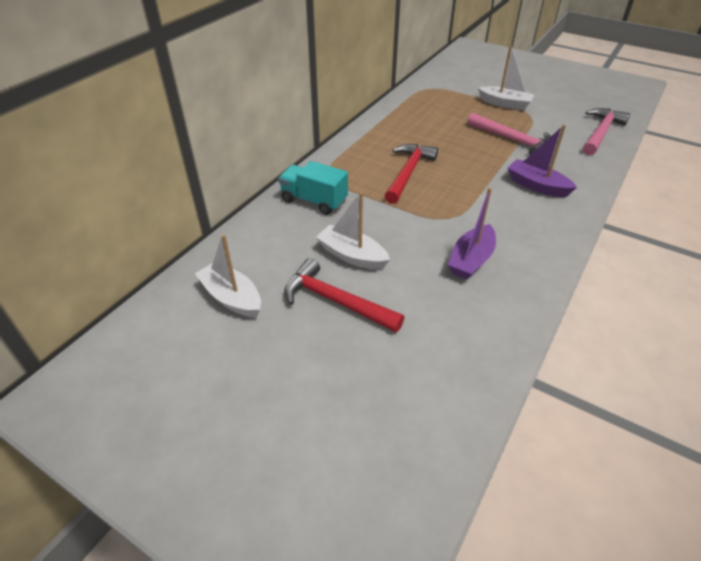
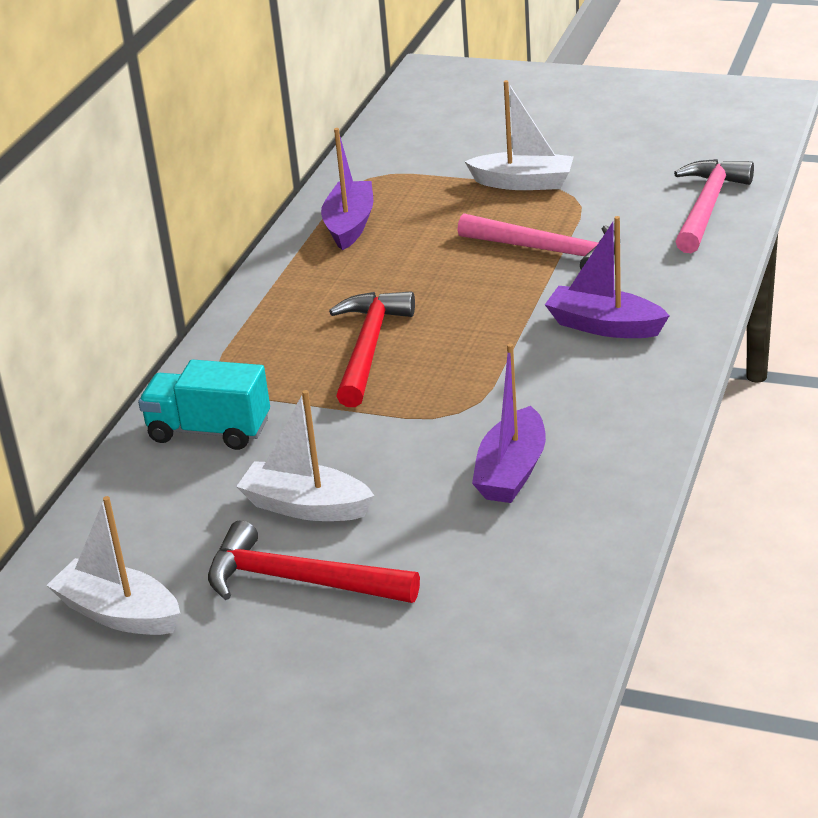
camera: 10 degrees left, 10 degrees down
(413, 109) = (349, 225): none -> purple boat

